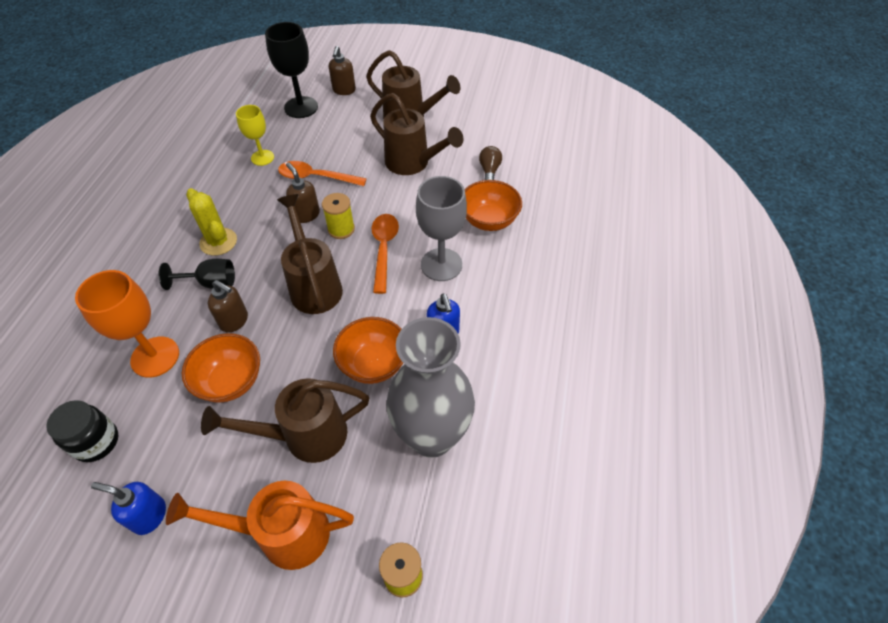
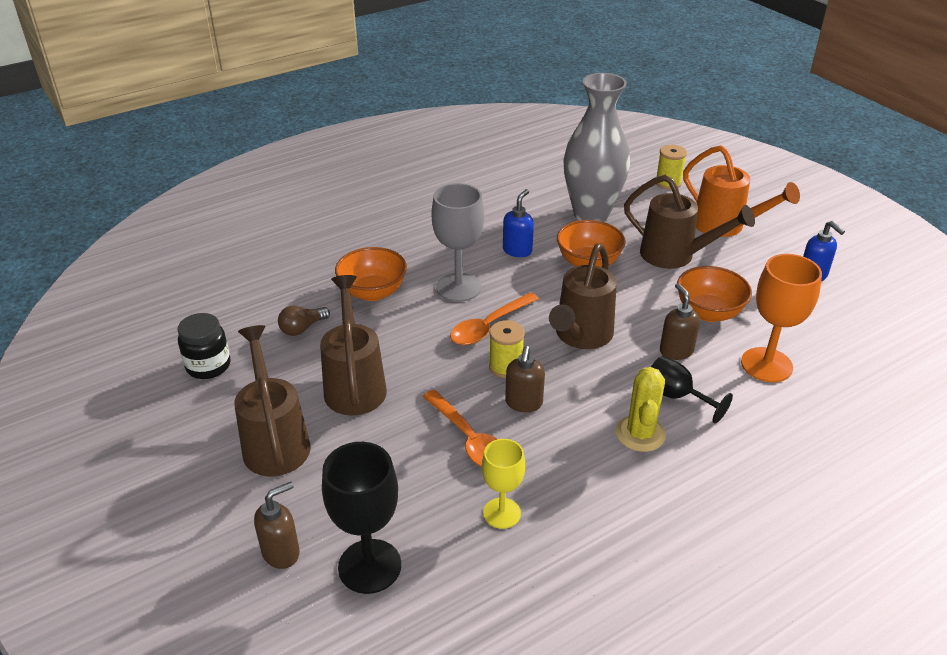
camera: 135 degrees left, 15 degrees down
(96, 442) = (842, 334): black jar -> black jar (208, 366)

